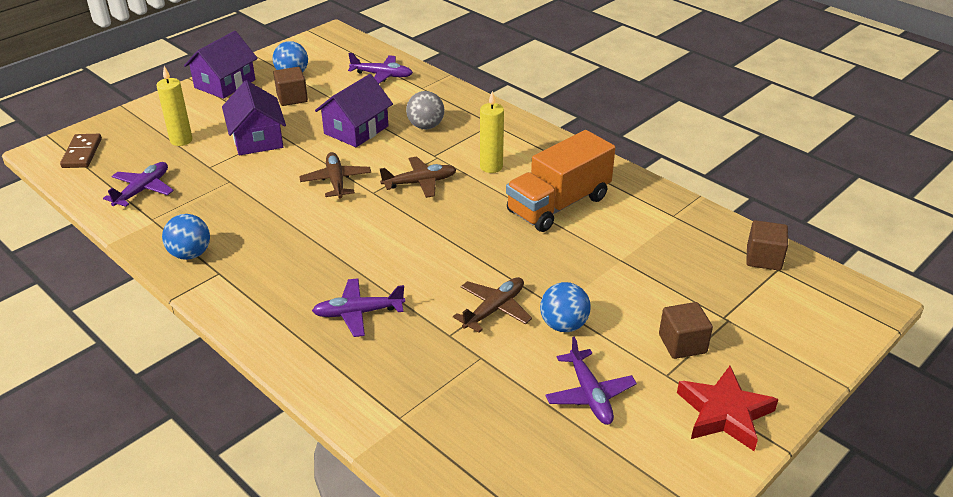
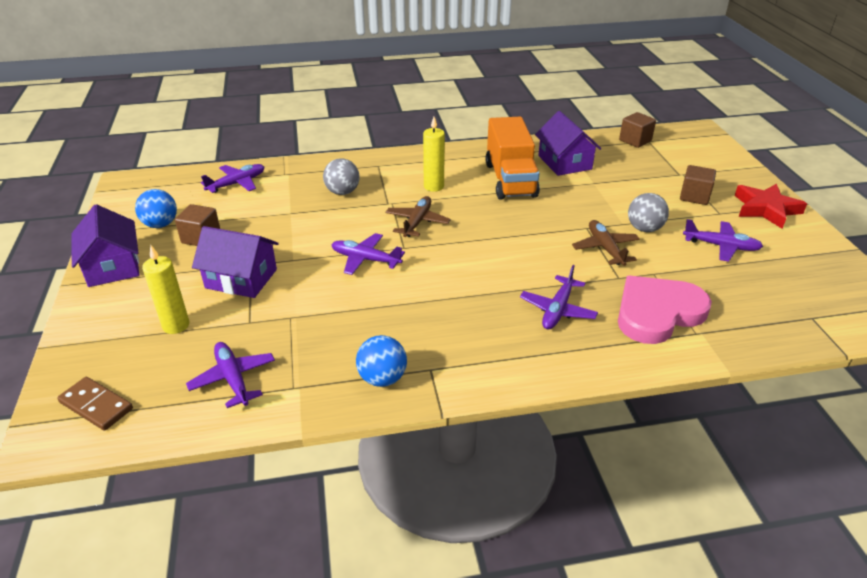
camera: 55 degrees left, 0 degrees up
(336, 181) = (365, 259): brown plane -> purple plane
(356, 130) = (302, 224): purple house -> purple house (564, 162)
(411, 380) = (657, 312): none -> pink heart
(563, 325) = (644, 228): blue ball -> grey ball

